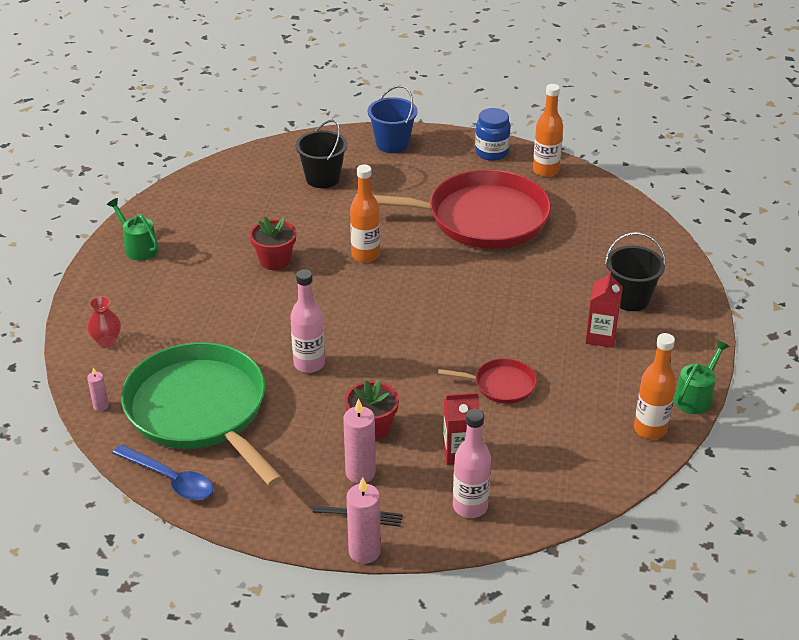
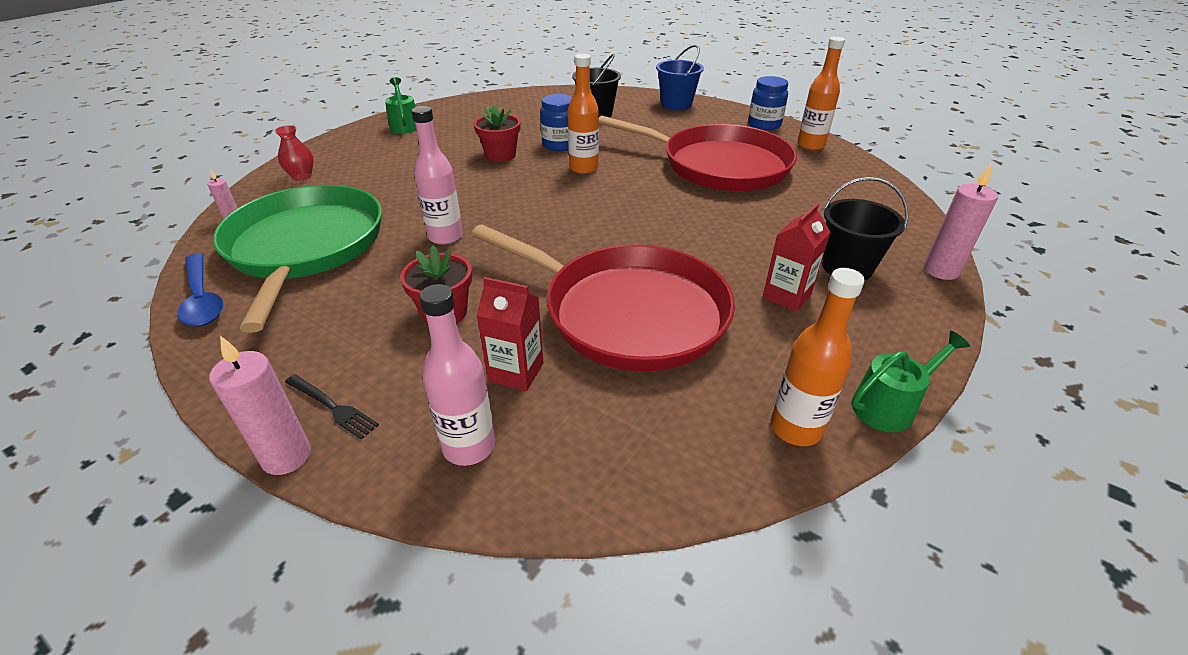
camera: 25 degrees right, 0 degrees up
(320, 231) = (559, 145): none -> blue jar
(360, 473) = (384, 356): pink candle -> pink candle (941, 271)
(501, 385) = (627, 312): red pan -> red pan, size x2.29

